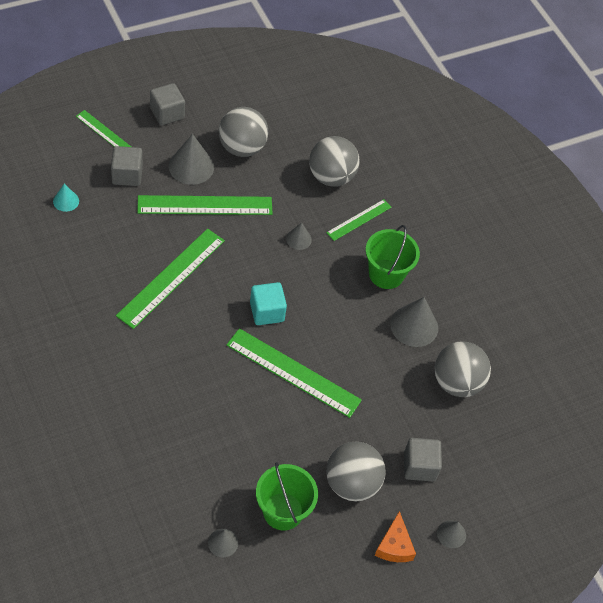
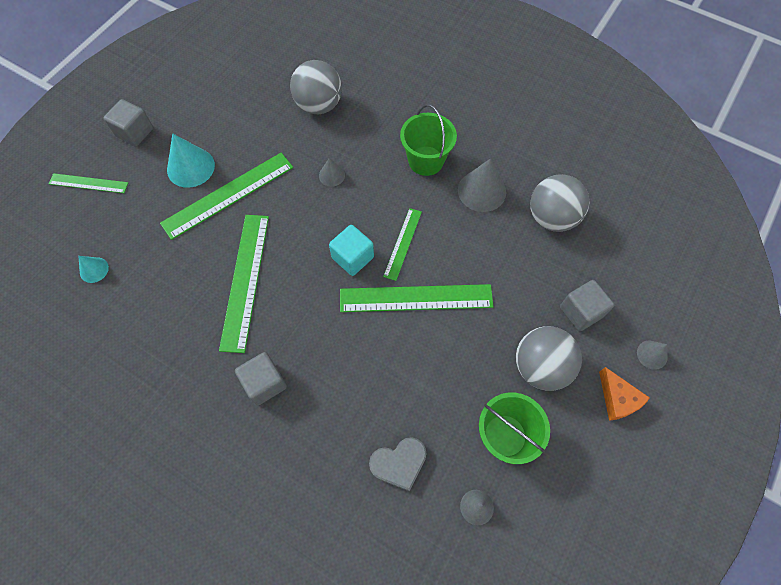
camera: 25 degrees left, 10 degrees up
(127, 175) = (136, 210): grey cube -> grey cube (264, 383)
(189, 477) = (399, 463): none -> grey heart
(191, 166) = (190, 167): grey cone -> turquoise cone
(242, 148) = (224, 124): grey ball -> none
(359, 220) = (369, 128): green ruler -> green ruler (402, 243)

